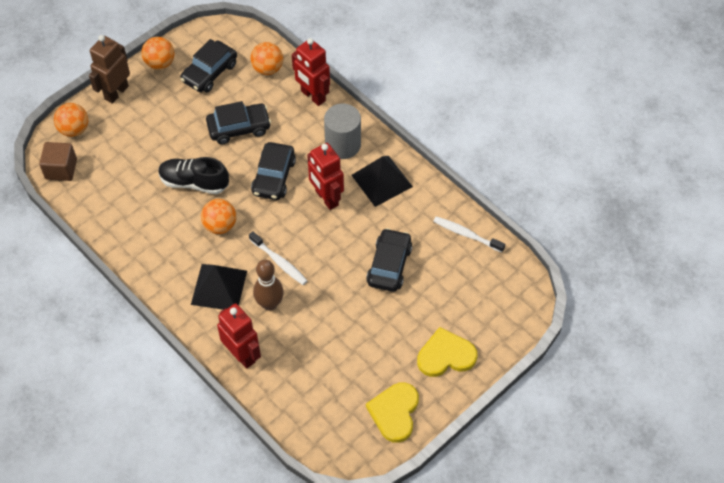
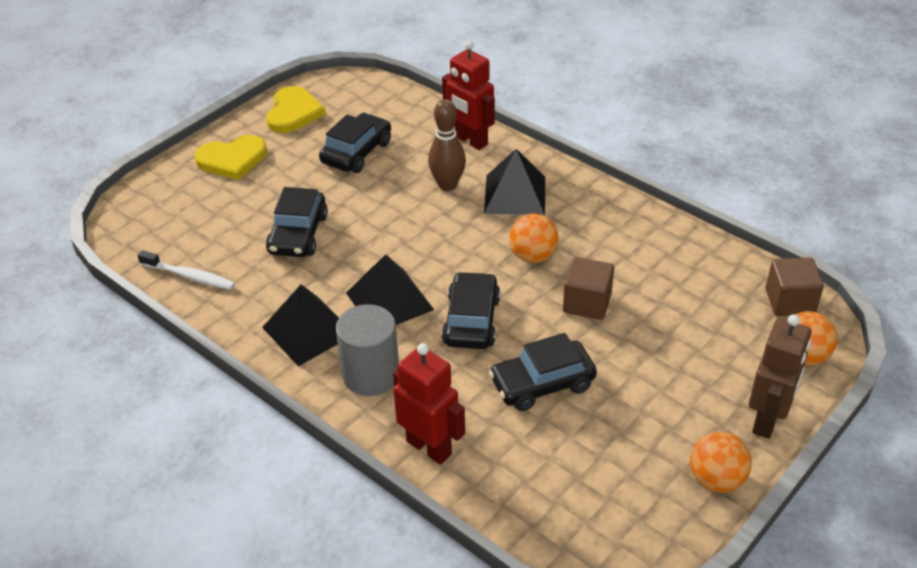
camera: 175 degrees right, 15 degrees down
(194, 182) = (587, 303): black shoe -> brown cube
(210, 72) = (620, 471): black car -> black car (356, 152)
(267, 69) = (518, 489): orange ball -> none
(279, 262) = (443, 225): white toothbrush -> none
(326, 198) = (389, 301): red robot -> black pyramid

